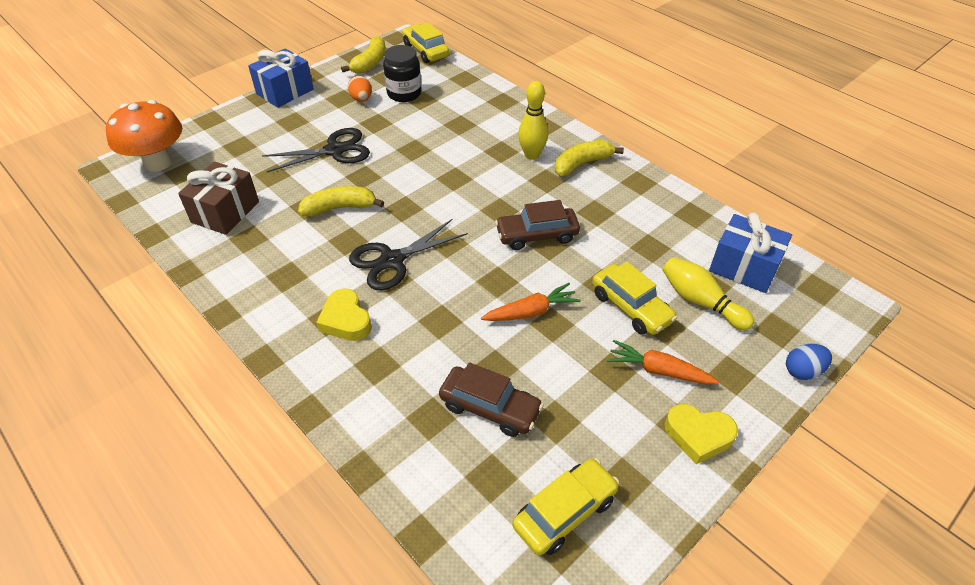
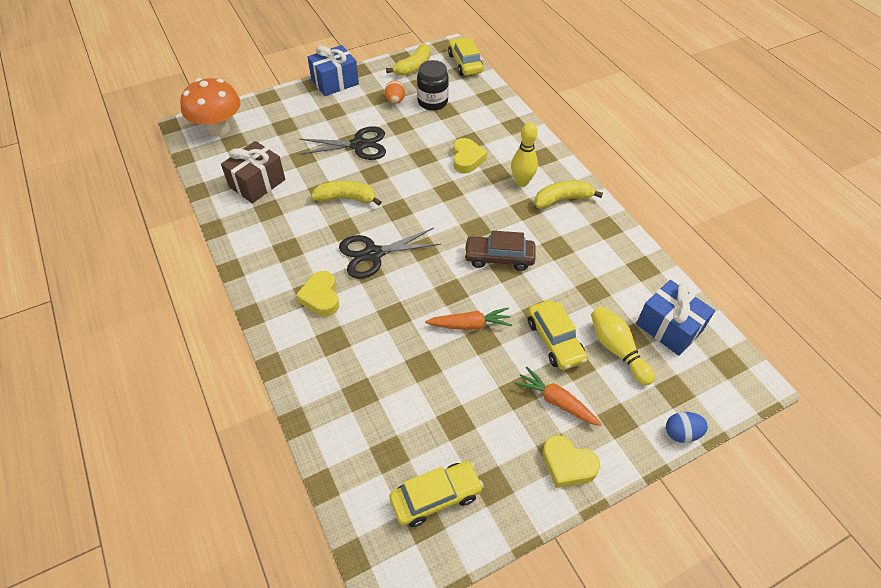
camera: 15 degrees right, 5 degrees up
(463, 143) = (467, 159): none -> yellow heart
(490, 407) = (408, 398): brown car -> none

